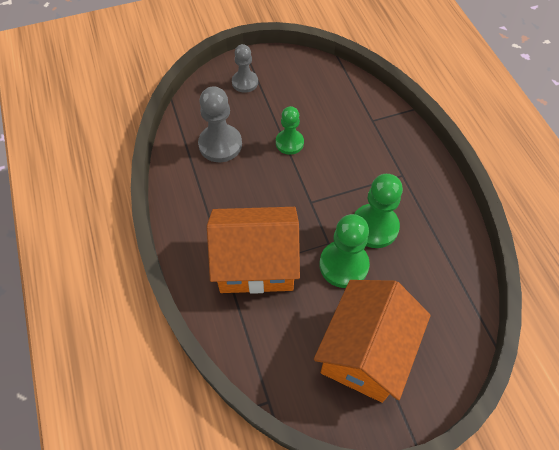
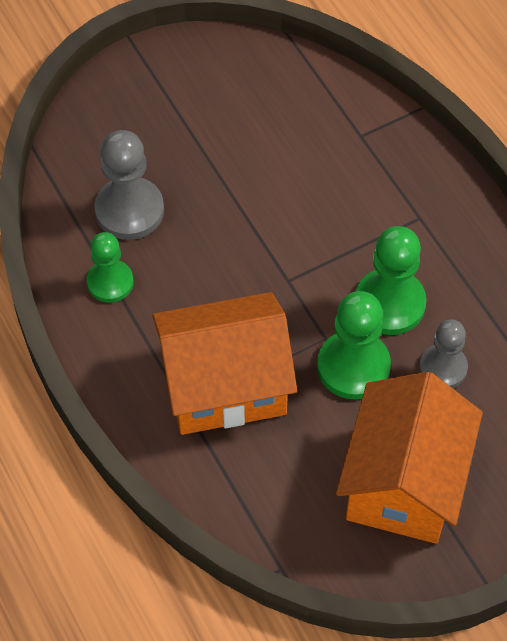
camera: 10 degrees left, 0 degrees up
(245, 82) = (145, 100): grey pawn -> grey pawn (443, 367)
(289, 143) = (237, 191): green pawn -> green pawn (110, 282)

